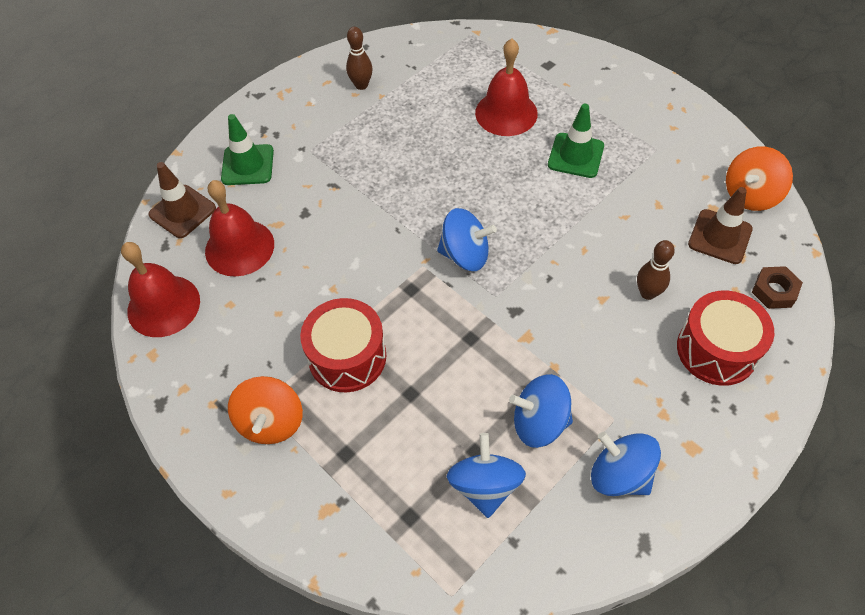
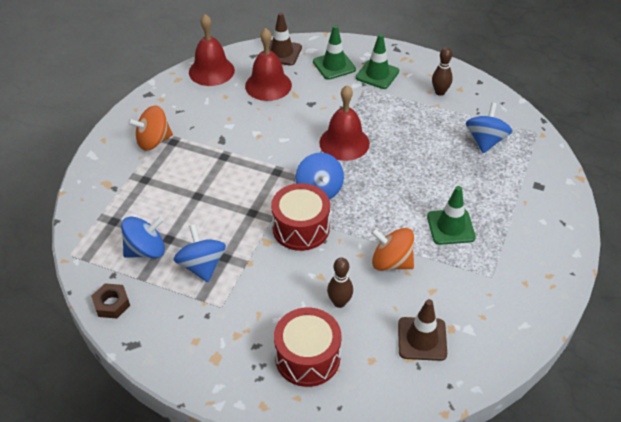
camera: 65 degrees right, 10 degrees down
(293, 129) = (377, 74): none -> green traffic cone
(347, 357) = (211, 158): red drum -> red drum (301, 228)
(506, 113) = (467, 175): red bell -> red bell (344, 143)
(619, 475) = (178, 319): blue spinning top -> blue spinning top (485, 141)
(750, 195) = (482, 353): orange spinning top -> orange spinning top (391, 262)
(774, 291) = (385, 388): brown nut -> brown nut (112, 304)

